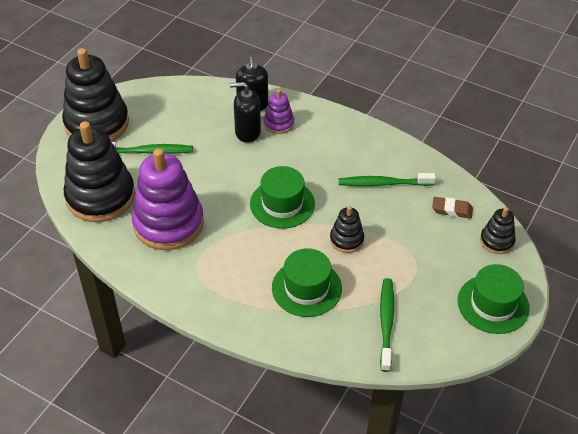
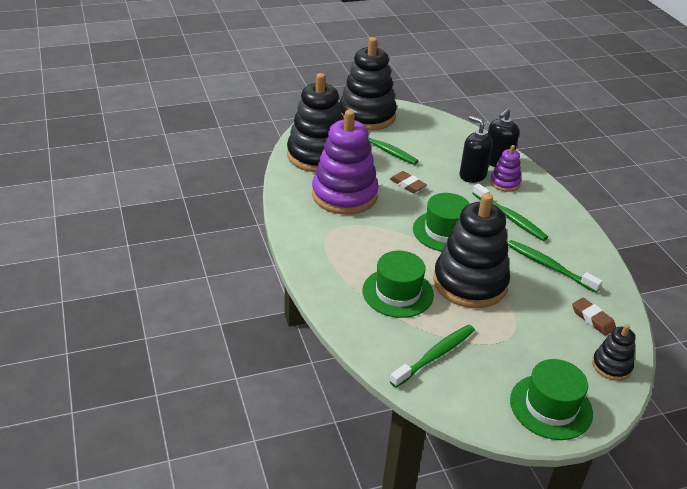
camera: 40 degrees right, 10 degrees down
(207, 176) = (407, 185): none -> brown eraser
(315, 156) = (510, 218): none -> green toothbrush
(346, 240) = (470, 283): black stacking toy -> black stacking toy, size x2.10

